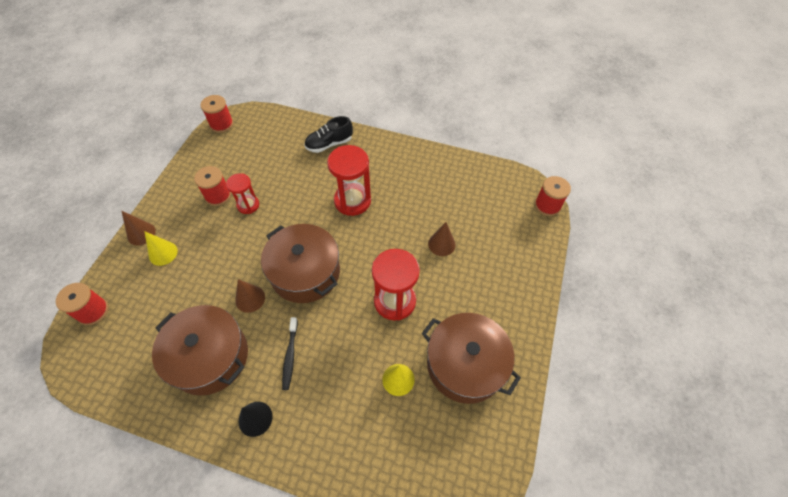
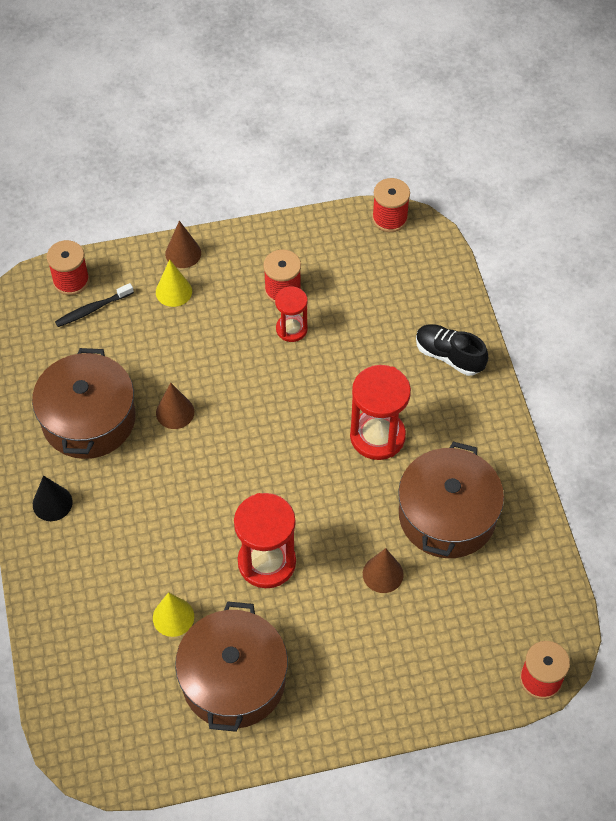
camera: 60 degrees right, 0 degrees up
(290, 356) = (135, 493): black toothbrush -> black toothbrush (93, 309)
(305, 272) = (242, 446): brown pot -> brown pot (447, 515)

